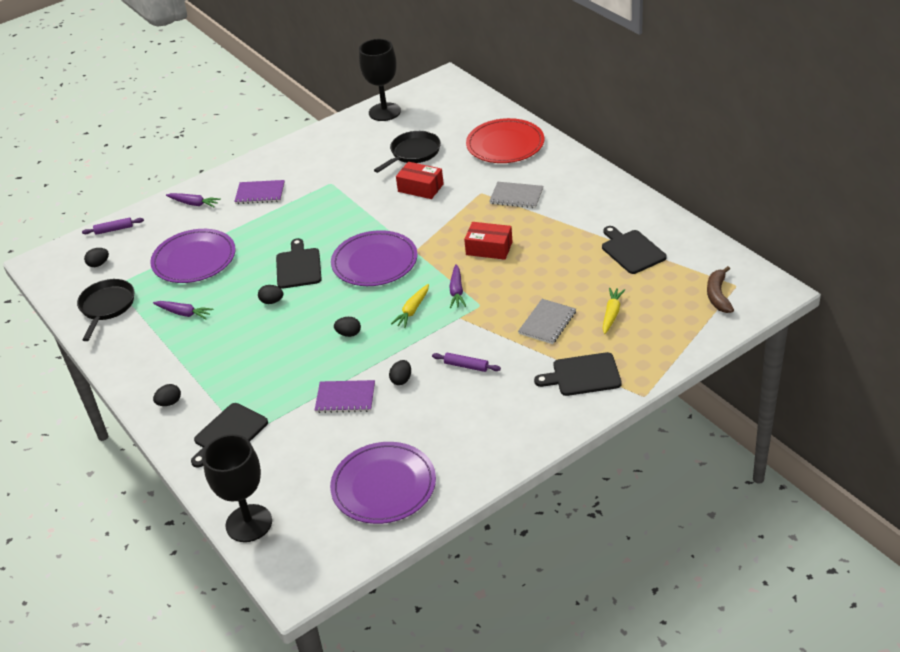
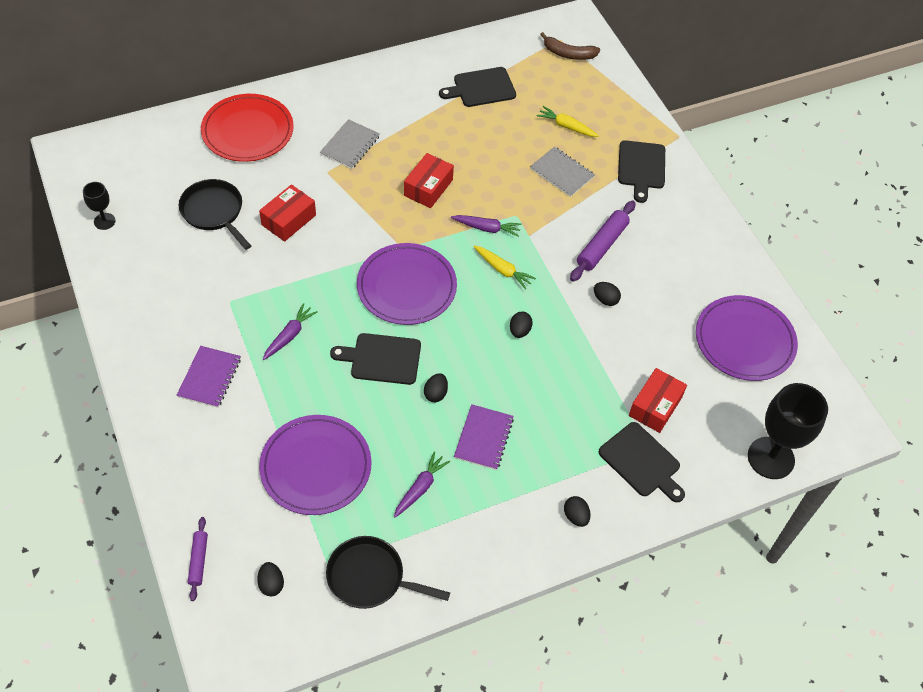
camera: 85 degrees left, 15 degrees up
(194, 204) = (190, 456): purple carrot -> purple carrot (289, 336)
(289, 433) = (655, 406): none -> red box
(345, 398) = (617, 350): purple notebook -> purple notebook (483, 438)
(384, 112) = (104, 221): black goblet -> black goblet, size x0.50
(466, 366) = (602, 246): purple rolling pin -> purple rolling pin, size x1.67

